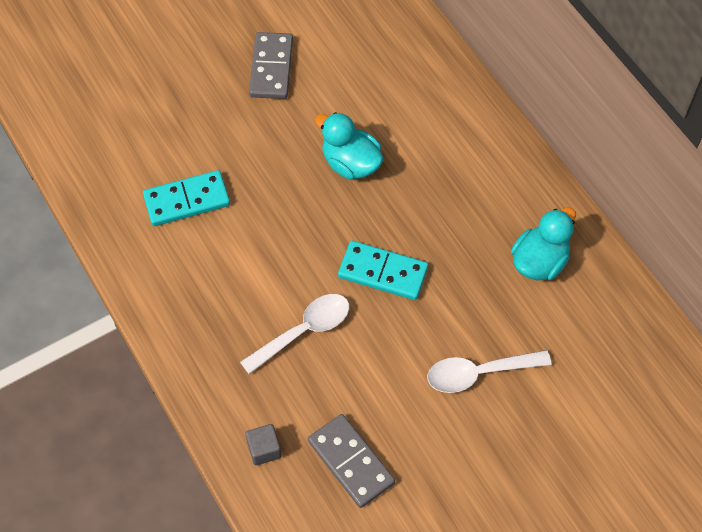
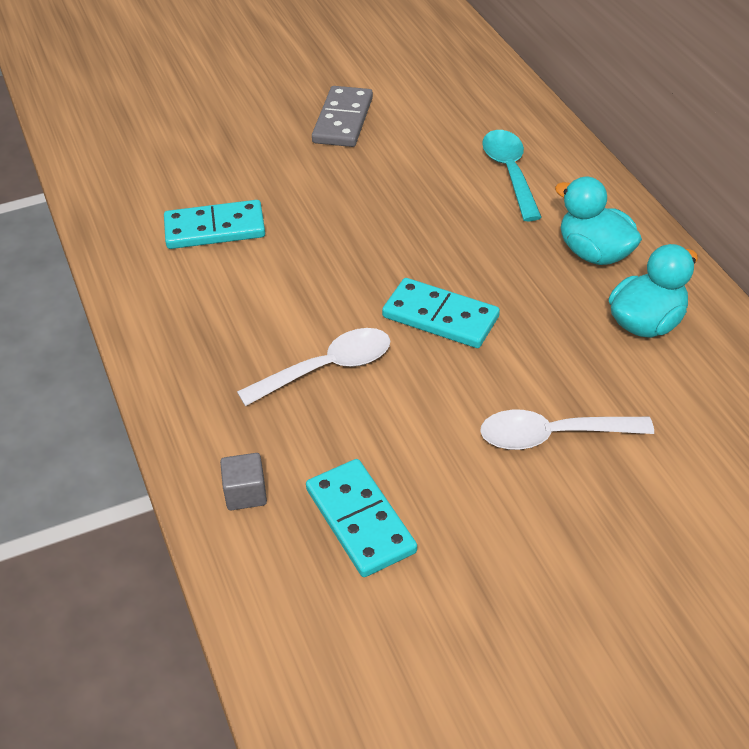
camera: 10 degrees right, 15 degrees down
(350, 163) = (419, 209): turquoise duck -> turquoise duck (594, 253)
(351, 462) = (360, 520): grey domino -> turquoise domino
(420, 116) = (510, 173): none -> turquoise spoon

